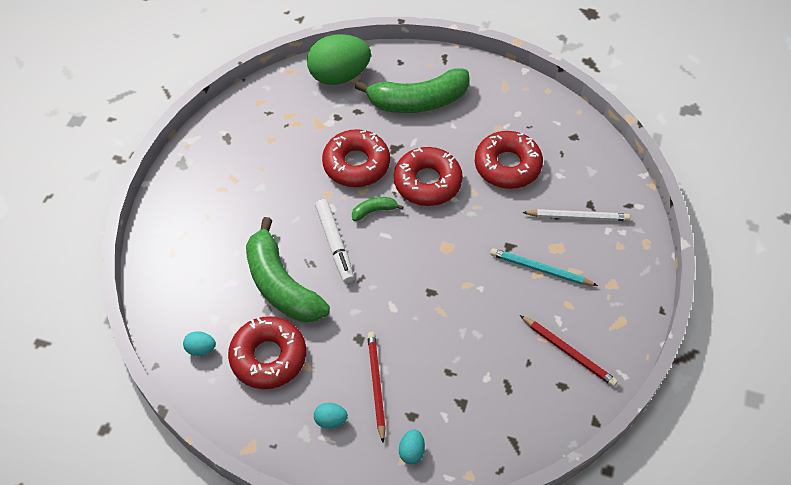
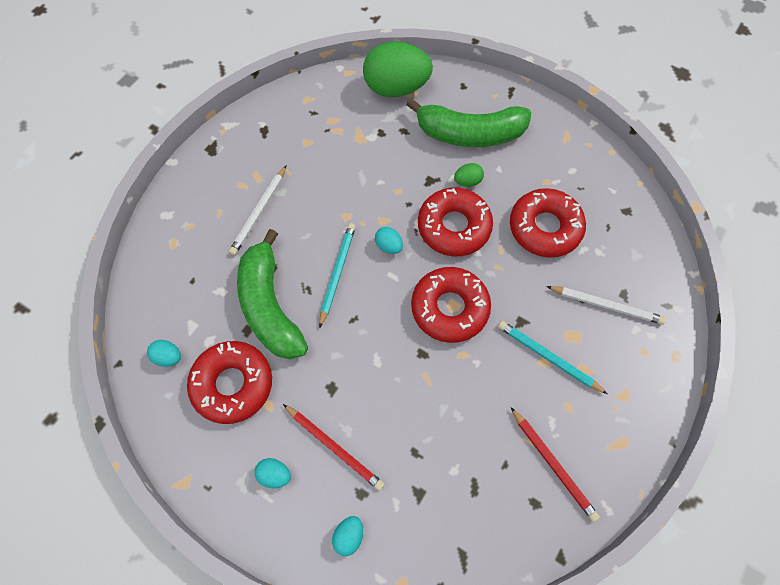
camera: 15 degrees right, 10 degrees up
(245, 208) = (259, 212): none -> white pencil
(334, 244) = (337, 273): white marker -> turquoise pencil
(356, 164) = (385, 189): red donut -> red donut (449, 308)
(374, 211) = (389, 246): green banana -> turquoise egg
(376, 385) = (334, 447): red pencil -> red pencil turned 120 degrees clockwise
(428, 142) = (467, 181): none -> green egg

